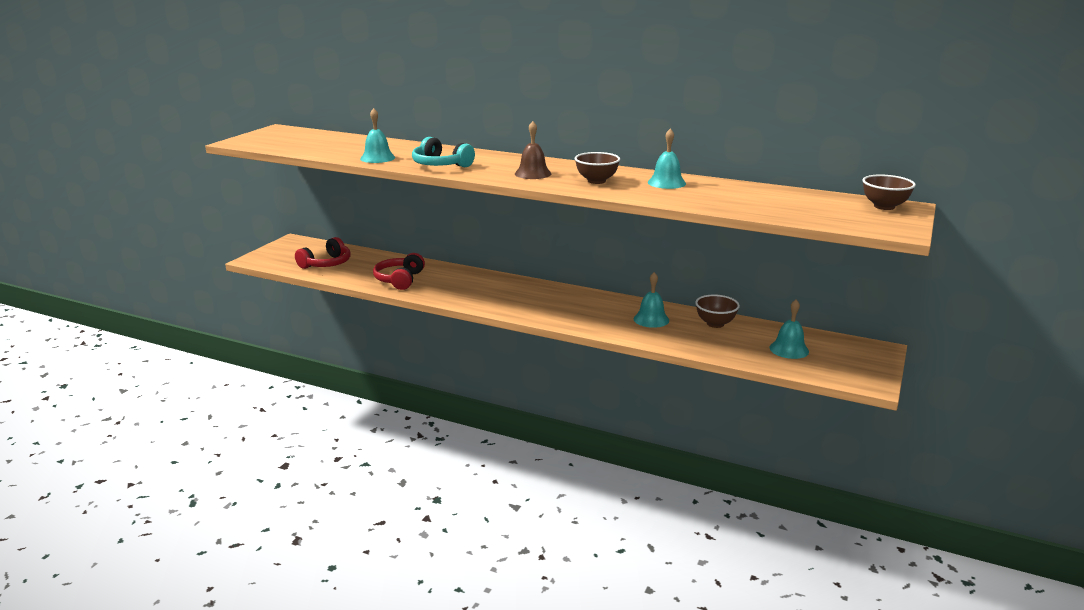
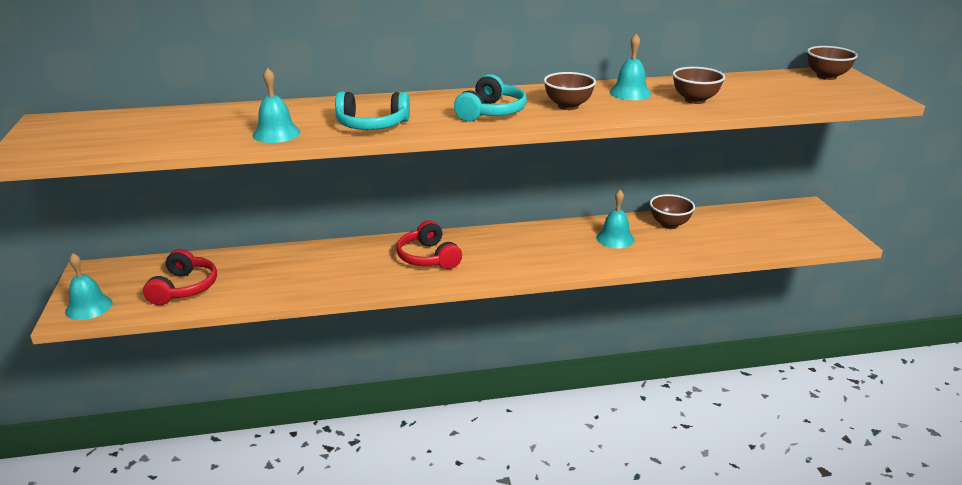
camera: 35 degrees left, 5 degrees up
(399, 280) = (307, 279): red headphones -> red headphones (428, 257)
(533, 173) = (491, 112): brown bell -> turquoise headphones
(709, 197) = (695, 100): none -> brown bowl
(789, 349) = (754, 230): turquoise bell -> turquoise bell (88, 307)

